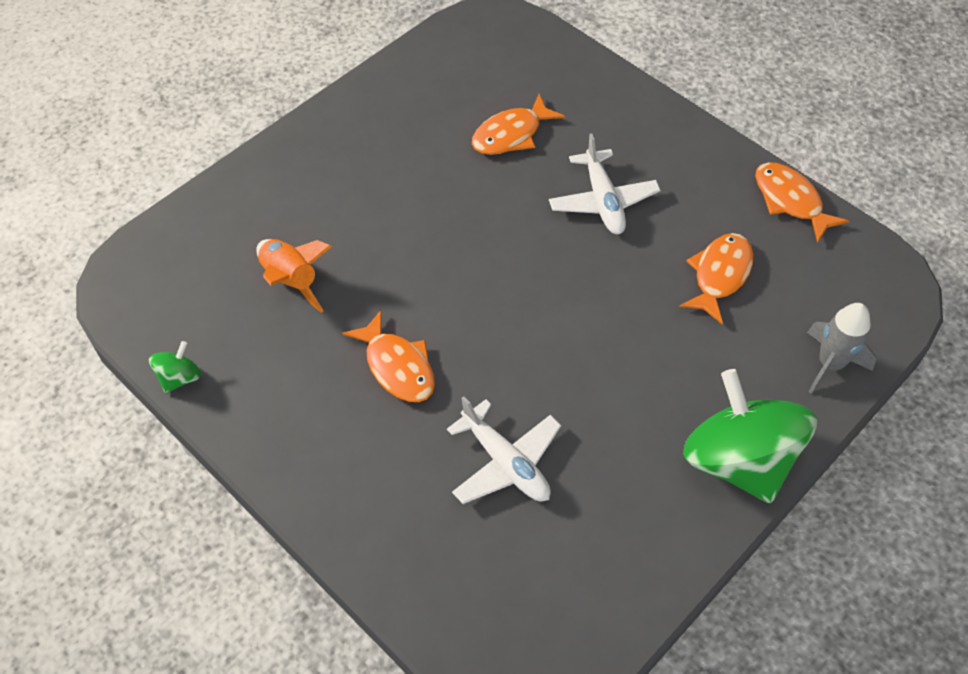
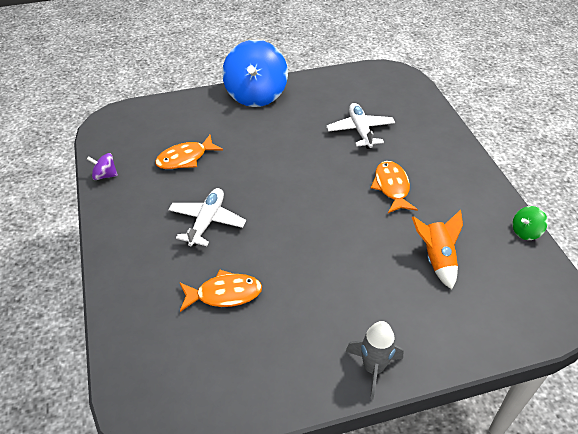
camera: 150 degrees left, 10 degrees down
(738, 460) = (256, 95): green spinning top -> blue spinning top
(790, 201) = (105, 175): orange fish -> purple spinning top
(830, 364) = (178, 107): grey rocket -> grey rocket (373, 368)

